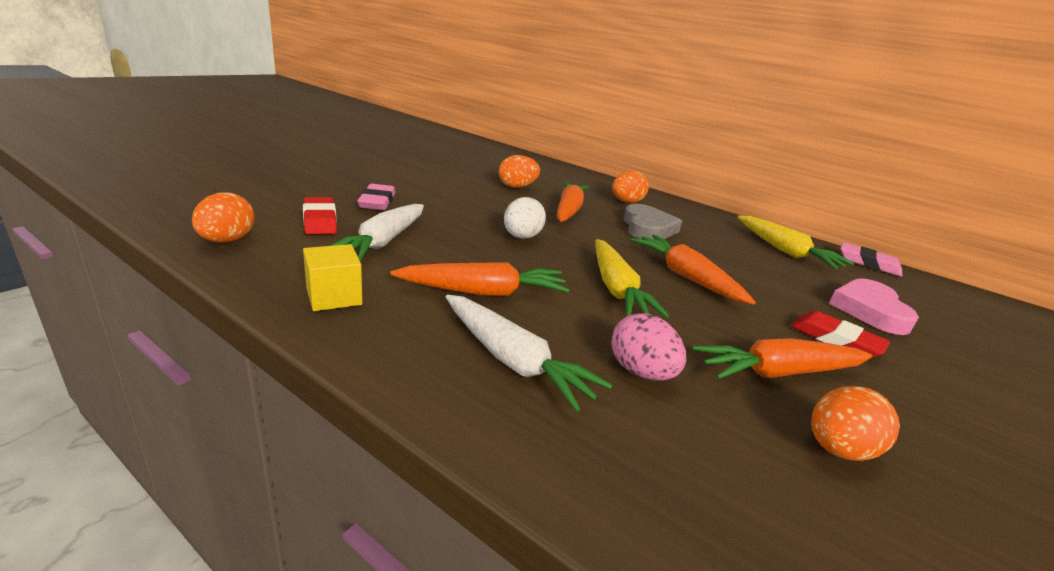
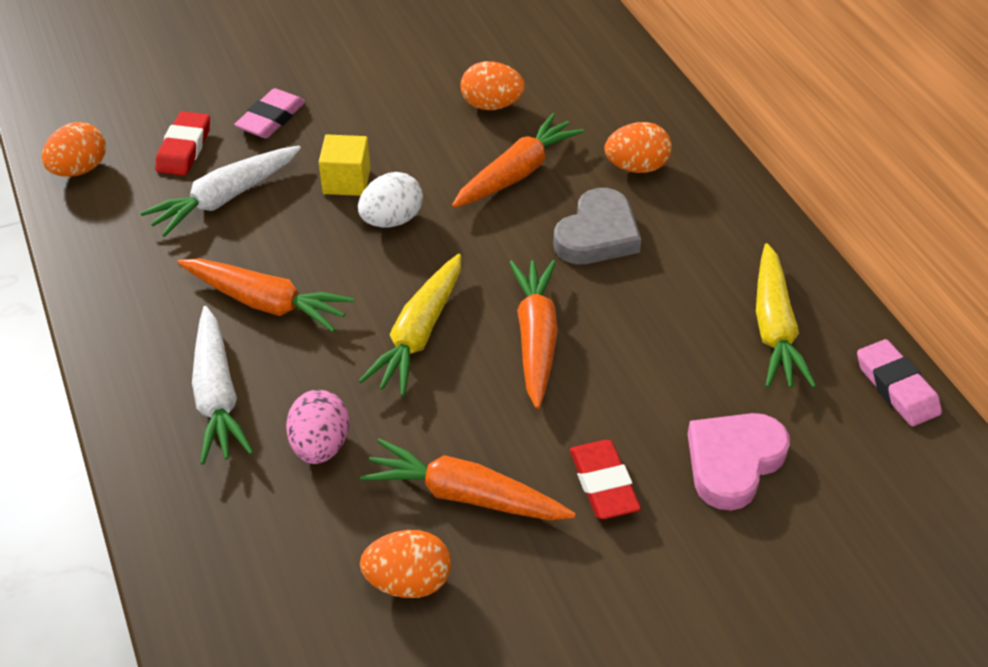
camera: 35 degrees right, 20 degrees up
(334, 297) = (124, 274): yellow cube -> yellow cube (346, 181)

